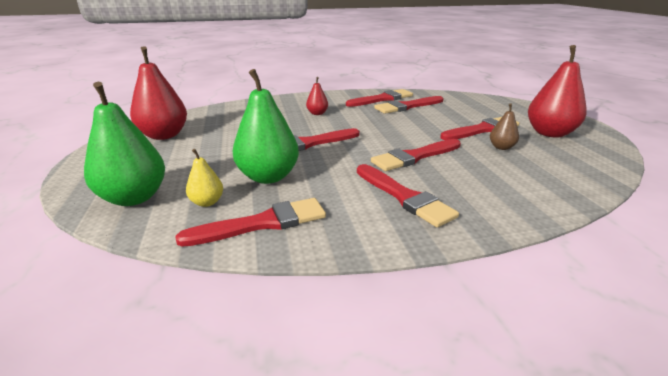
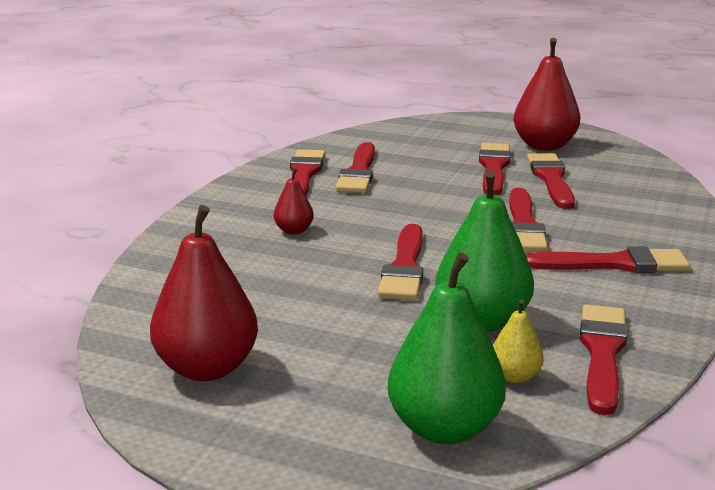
camera: 55 degrees left, 5 degrees down
(501, 147) = (551, 179): brown pear -> red brush

